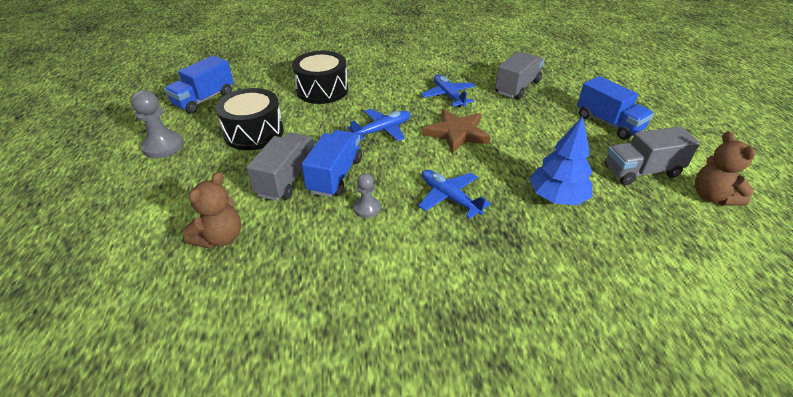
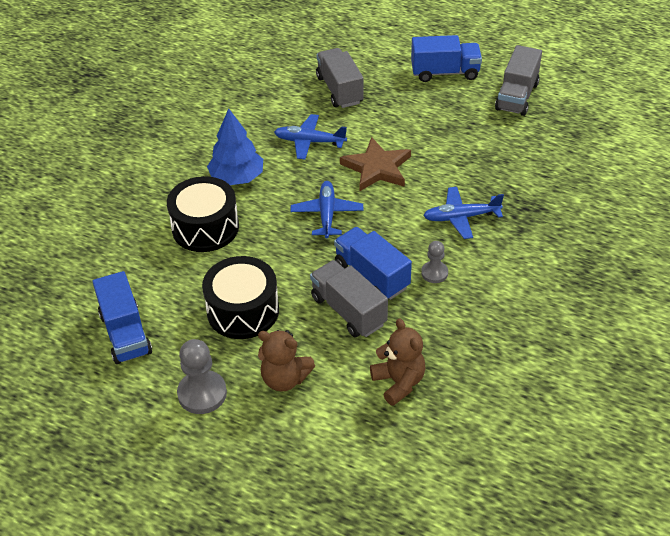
camera: 55 degrees left, 5 degrees up
(557, 197) = (509, 158): blue tree -> blue tree (237, 178)
(712, 196) = (569, 82): brown teddy bear -> brown teddy bear (285, 379)

